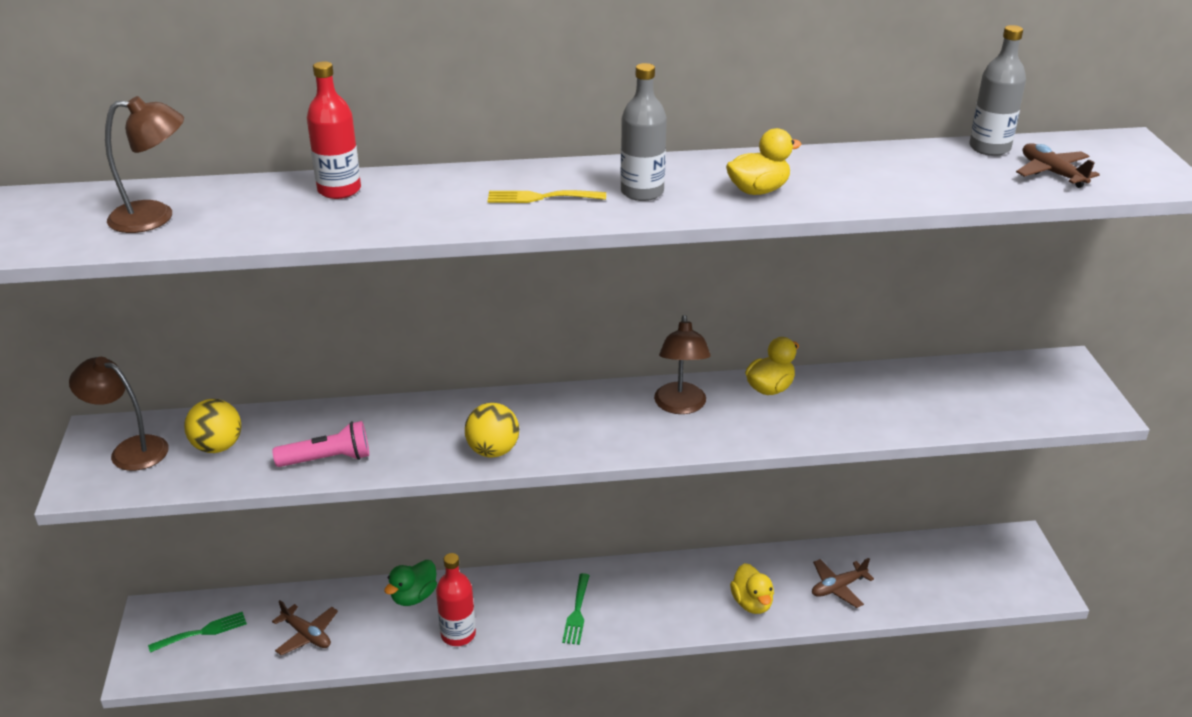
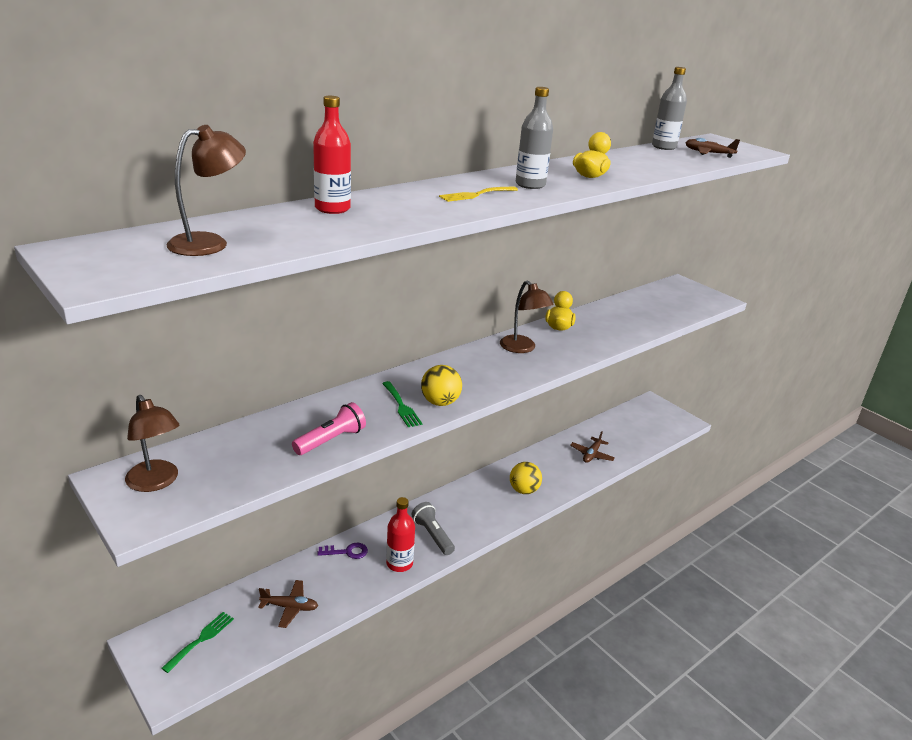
camera: 35 degrees left, 5 degrees down
(130, 450) = (156, 482): brown lamp -> brown lamp turned 120 degrees counterclockwise
(217, 447) = (233, 458): yellow ball -> yellow ball (524, 490)
(414, 596) = (347, 552): green duck -> purple key
(524, 616) = (432, 535): none -> grey flashlight
(577, 612) = (463, 521): green fork -> green fork (401, 406)
(752, 603) = (556, 479): yellow duck -> none

